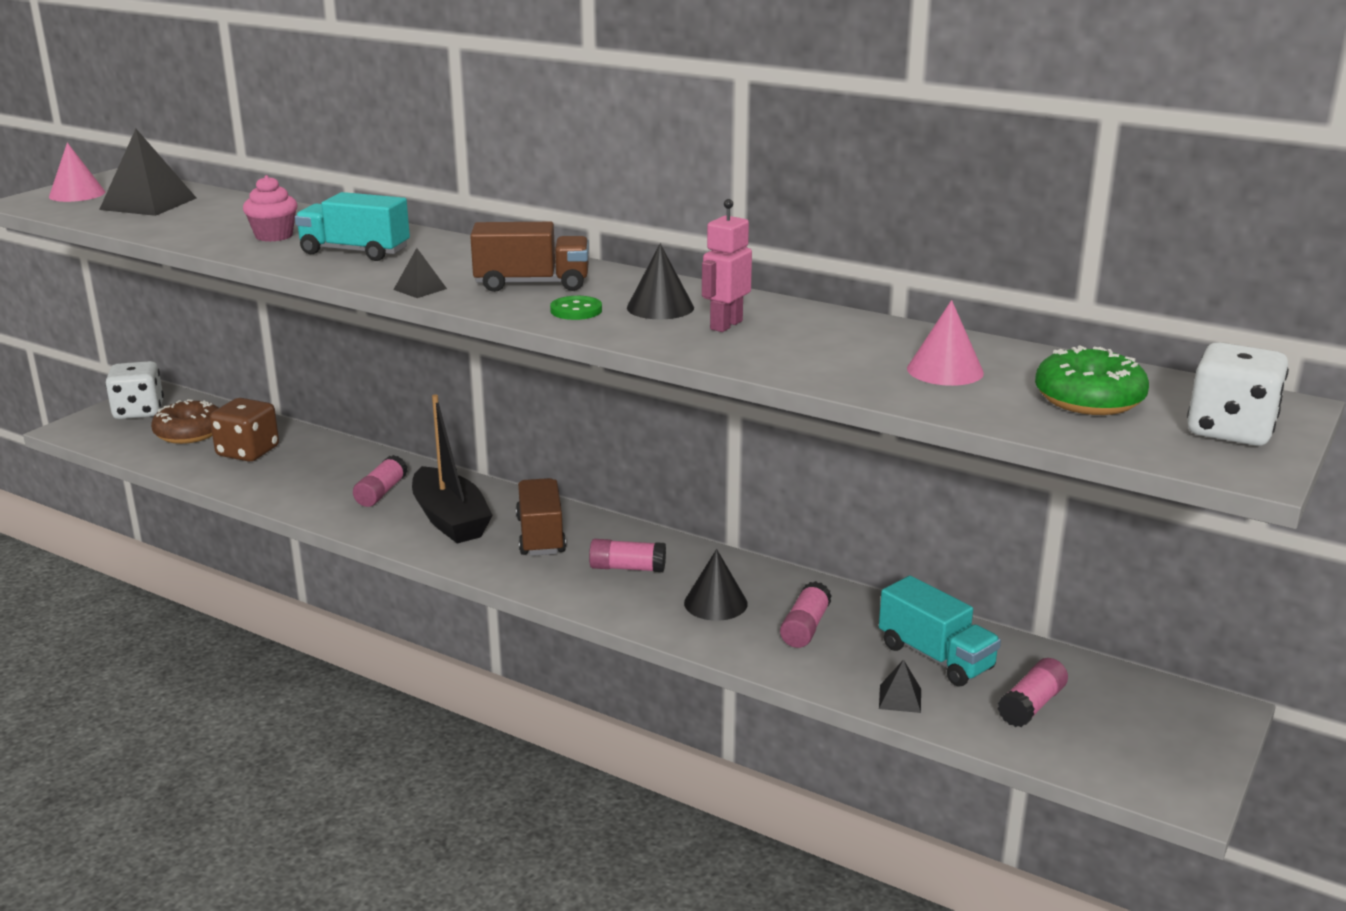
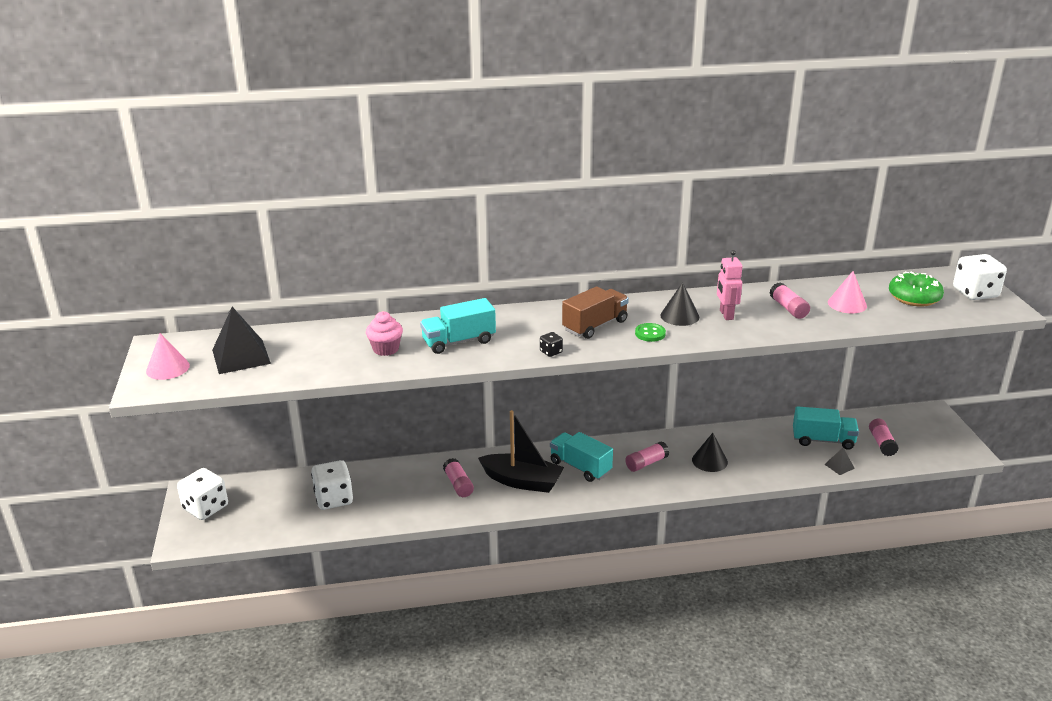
camera: 40 degrees left, 5 degrees up
(189, 433) = (271, 505): brown donut -> none
(248, 452) = (334, 499): brown dice -> white dice
(420, 289) = (551, 352): black pyramid -> black dice
(541, 536) = (580, 467): brown truck -> turquoise truck
(805, 627) = (760, 453): pink glue stick -> pink glue stick (788, 308)

